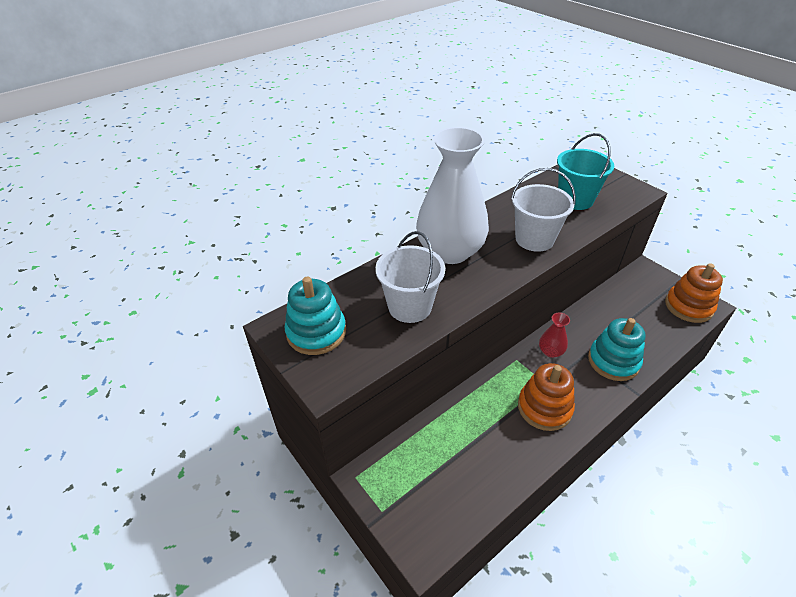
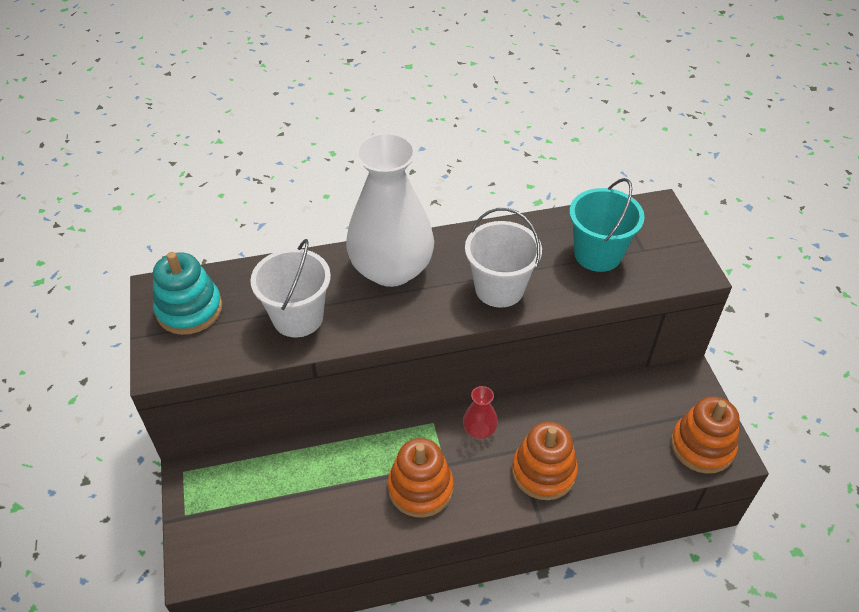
camera: 25 degrees right, 5 degrees up
(613, 361) = (543, 471): turquoise stacking toy -> orange stacking toy

